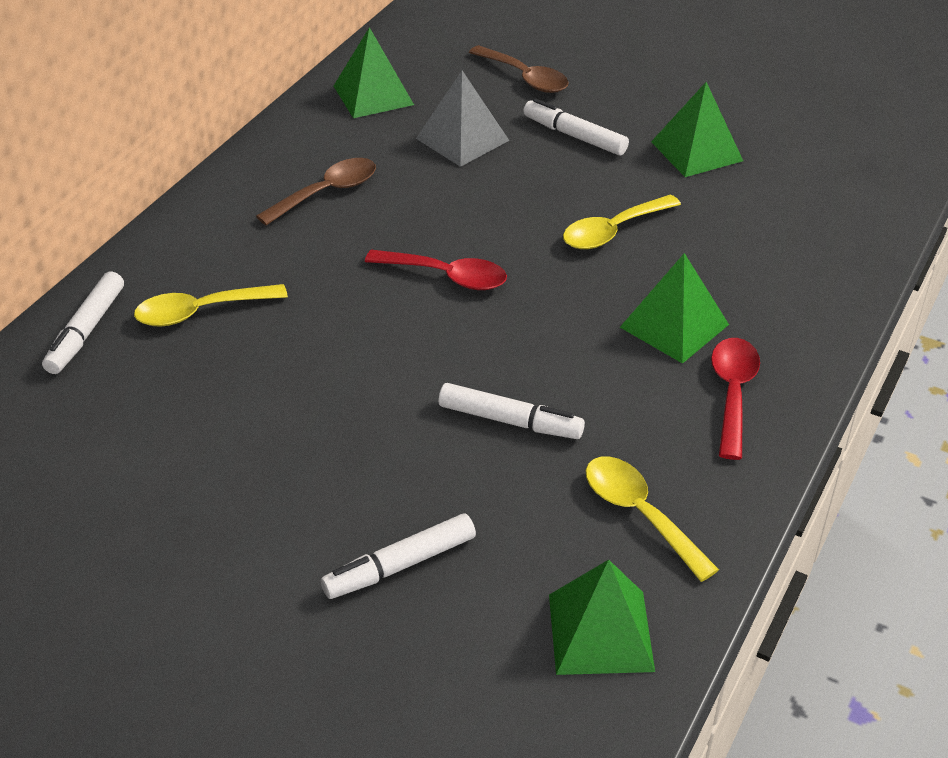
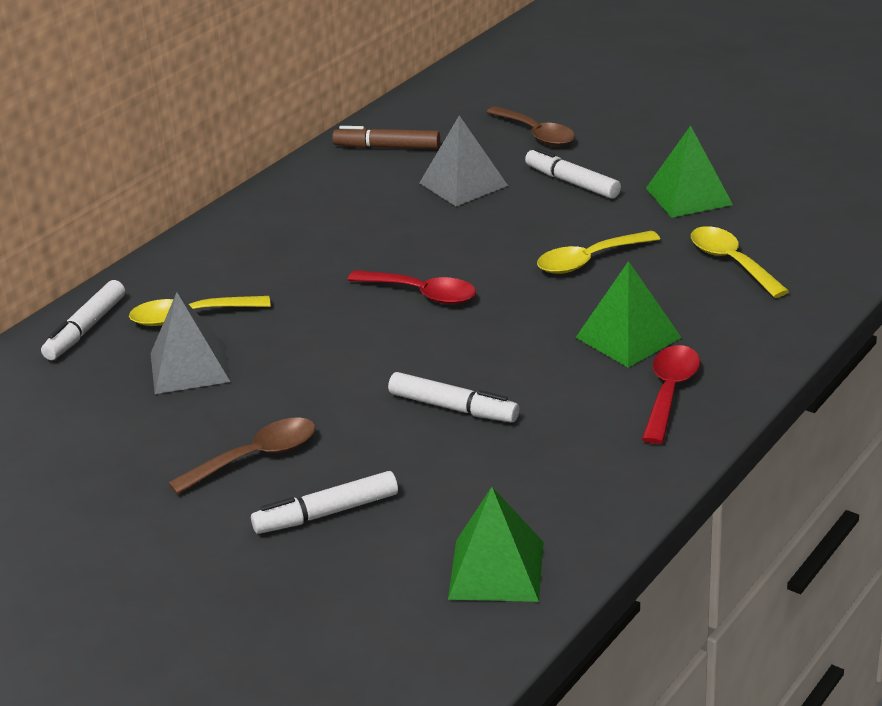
camera: 10 degrees right, 10 degrees down
(212, 377) = (190, 367): none -> grey pyramid
(326, 193) = (325, 226): brown spoon -> brown spoon (255, 458)
(373, 95) = (387, 147): green pyramid -> brown marker
(640, 514) = (556, 483): yellow spoon -> yellow spoon (732, 262)

